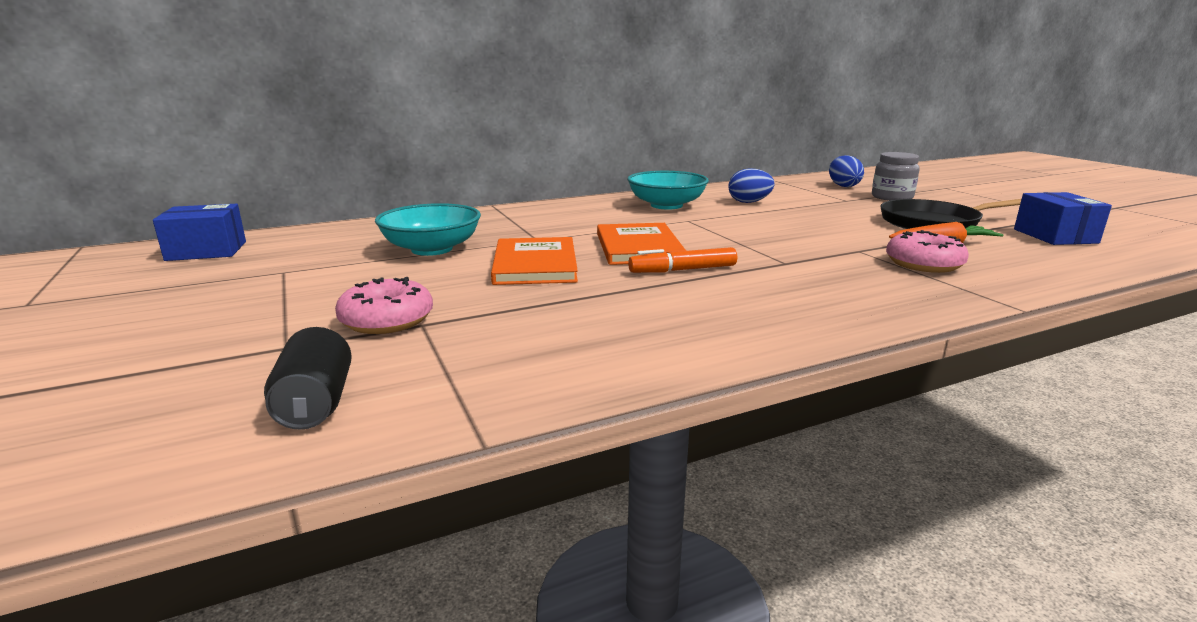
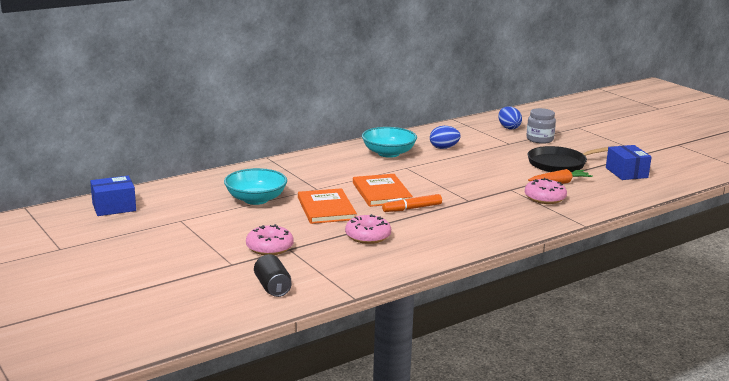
camera: 10 degrees left, 0 degrees up
(585, 309) = (368, 236): none -> pink donut

